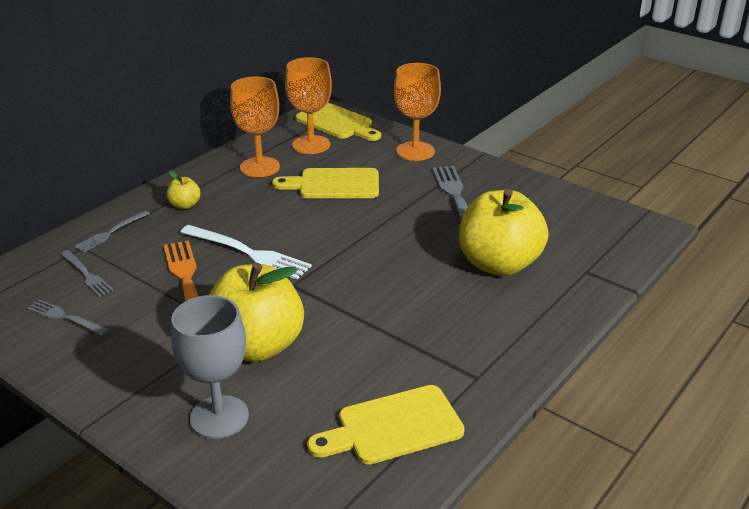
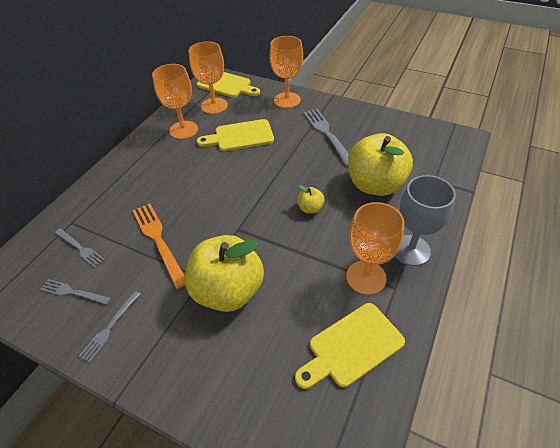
camera: 10 degrees left, 15 degrees up
(110, 232) = (89, 206): grey fork -> grey fork (109, 327)
(185, 205) = (138, 171): yellow apple -> yellow apple (310, 208)
(219, 417) = (219, 366): grey goblet -> grey goblet (411, 250)
(248, 253) = (197, 206): white fork -> none
(442, 360) = (366, 277): none -> orange goblet

